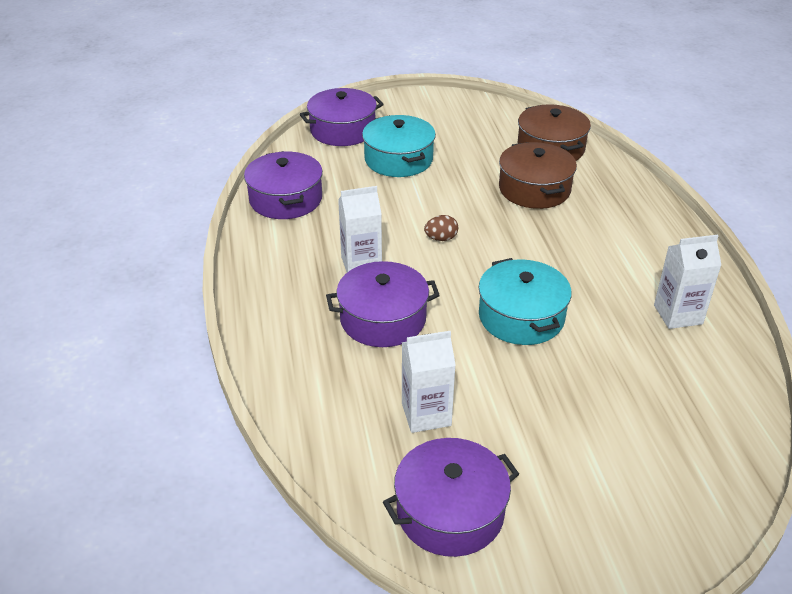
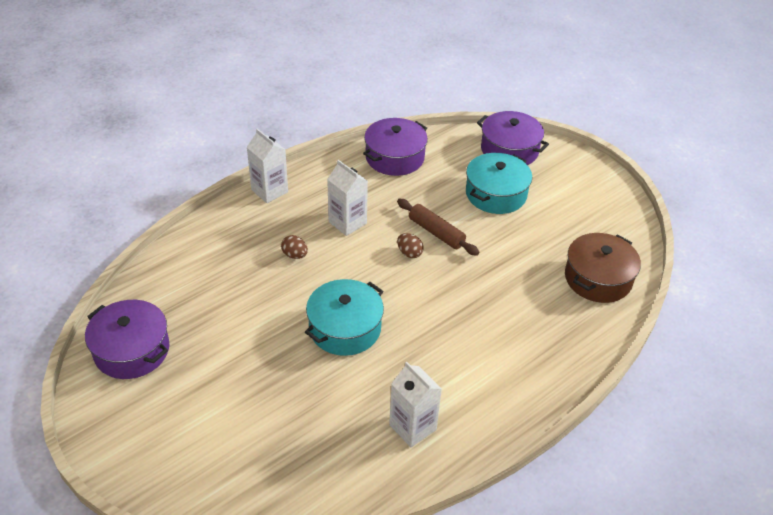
camera: 60 degrees right, 5 degrees up
(383, 319) = (295, 255): purple pot -> brown egg
(424, 212) = (436, 232): none -> brown rolling pin
(426, 414) = (212, 309): white carton -> white carton (269, 191)
(534, 189) = (522, 286): brown pot -> none

